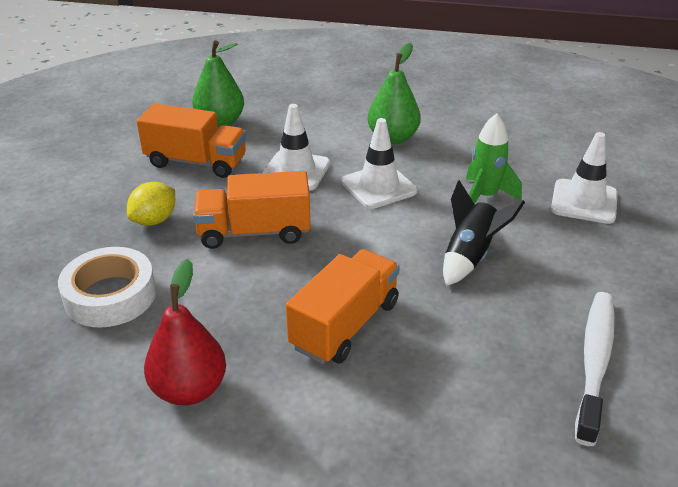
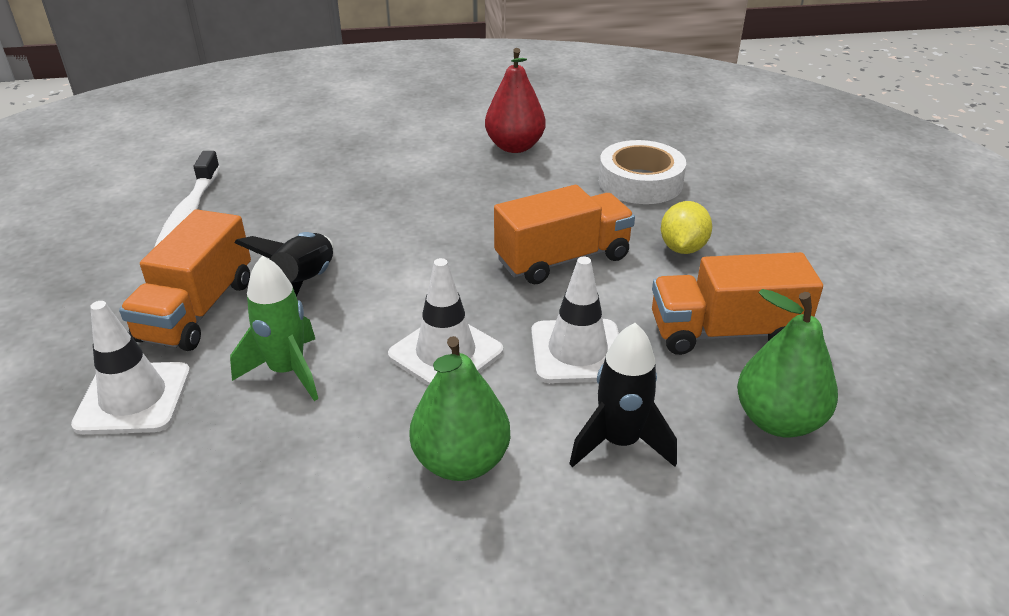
camera: 160 degrees right, 0 degrees up
(308, 130) = (620, 442): none -> black rocket
(345, 325) = (418, 202): orange truck -> orange truck (197, 310)

